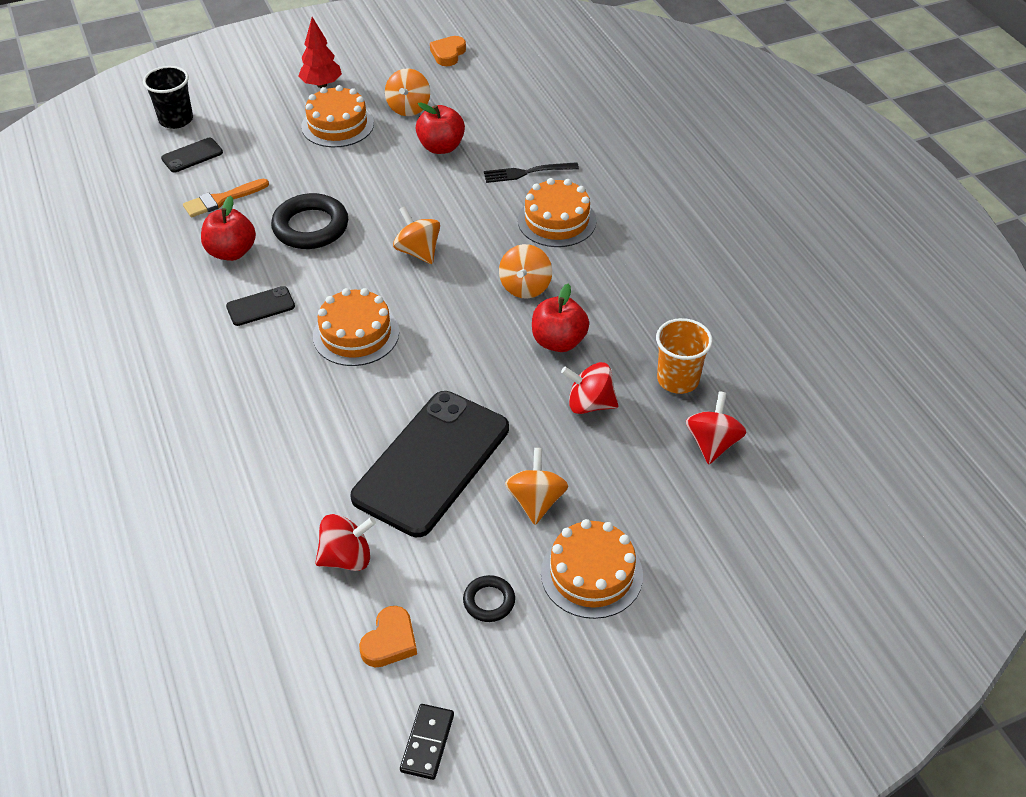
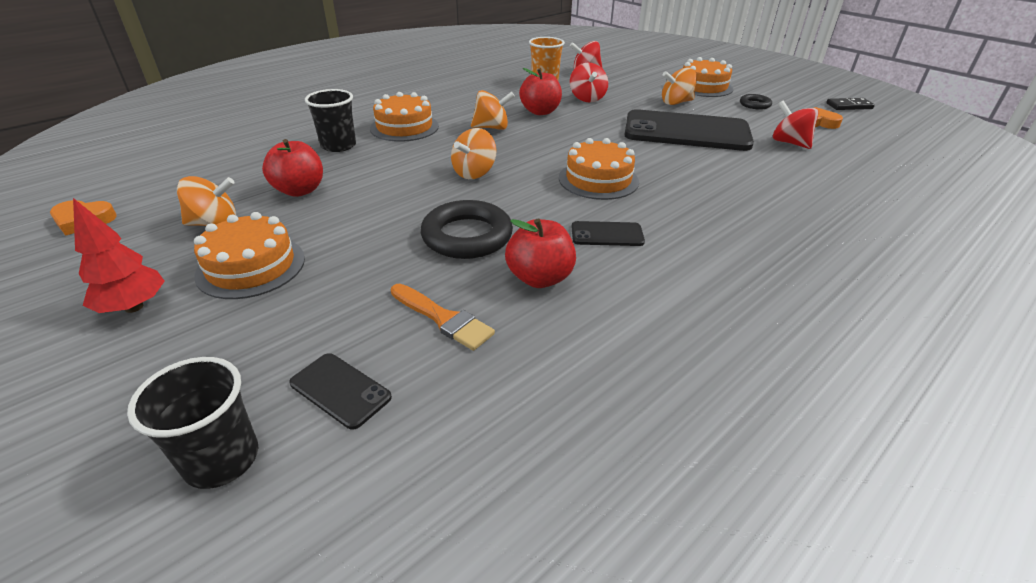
camera: 110 degrees left, 10 degrees down
(260, 306) = (607, 234): black phone -> black phone turned 45 degrees counterclockwise
(527, 172) = (338, 146): black fork -> black cup

